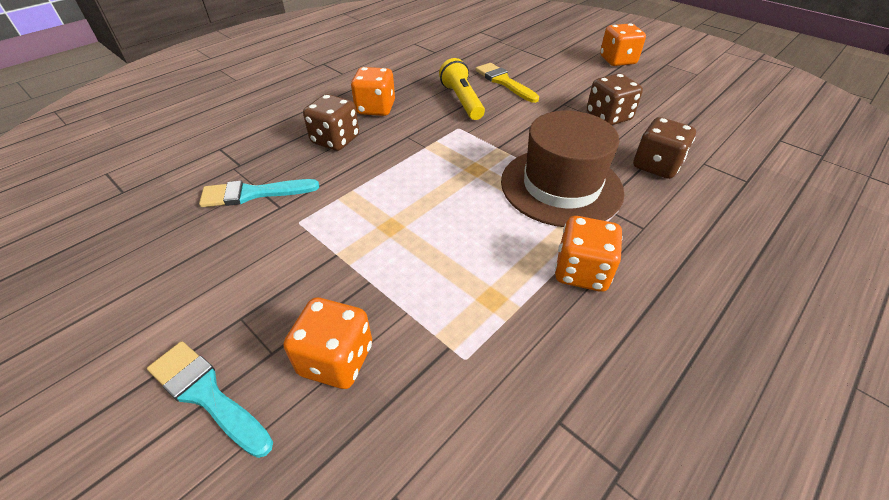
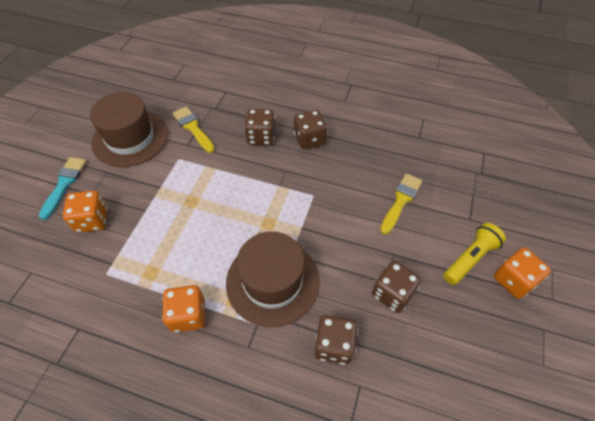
camera: 65 degrees right, 10 degrees up
(194, 269) = (130, 138): none -> brown hat
(253, 193) = (193, 128): turquoise brush -> yellow brush
(375, 108) = (309, 139): orange dice -> brown dice
(462, 101) = (352, 184): yellow flashlight -> yellow flashlight (470, 258)

